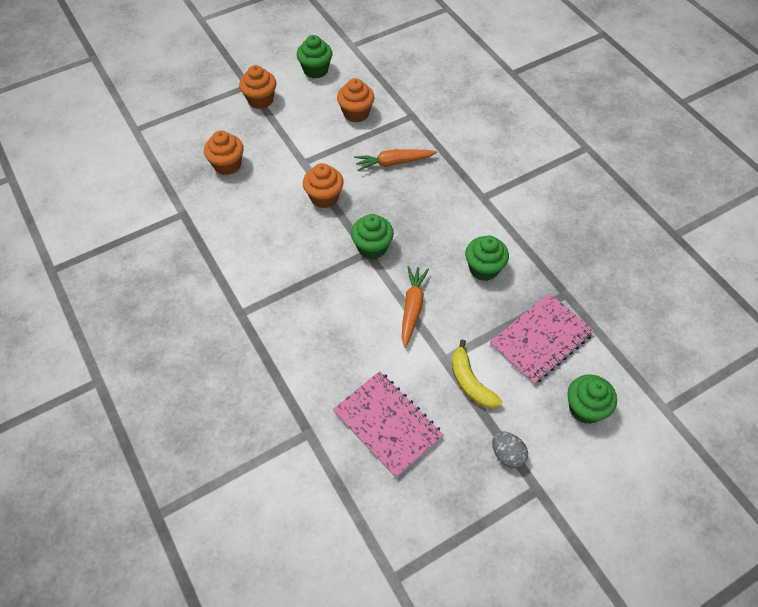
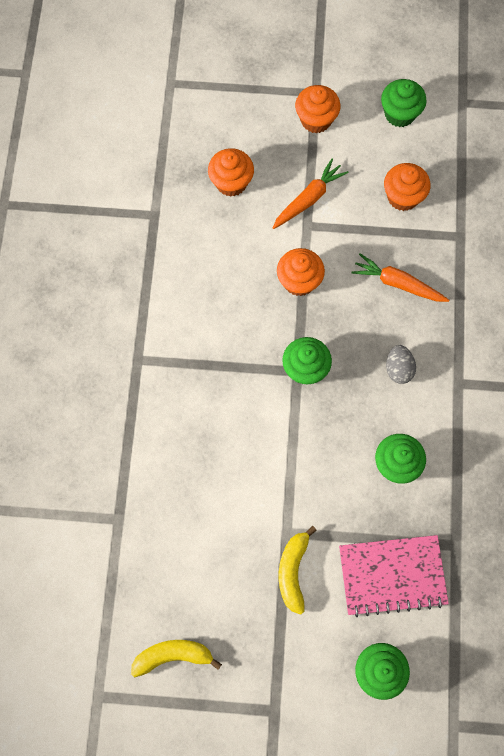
camera: 35 degrees right, 15 degrees up
(387, 424) = (190, 559): pink notebook -> none
(412, 308) = (296, 459): orange carrot -> orange carrot (309, 199)
(429, 504) = (173, 656): none -> yellow banana
(507, 455) = (273, 661): grey egg -> grey egg (398, 369)

